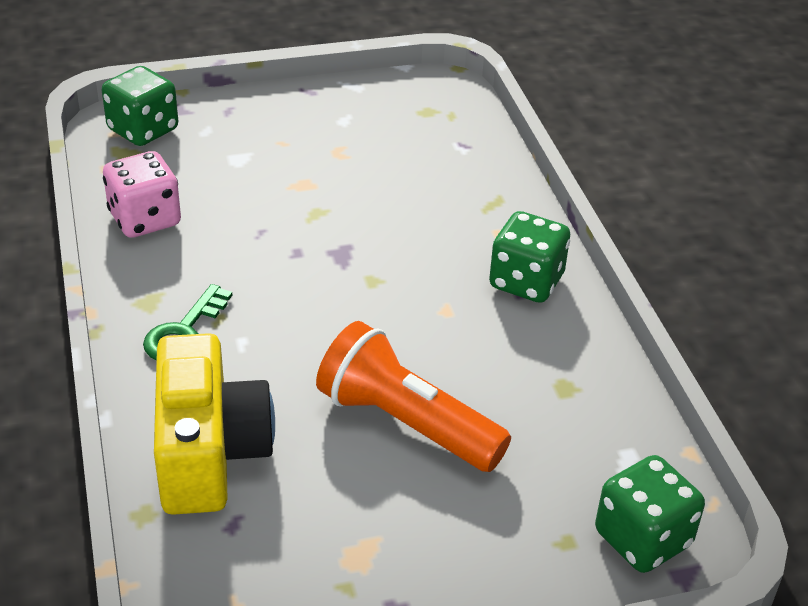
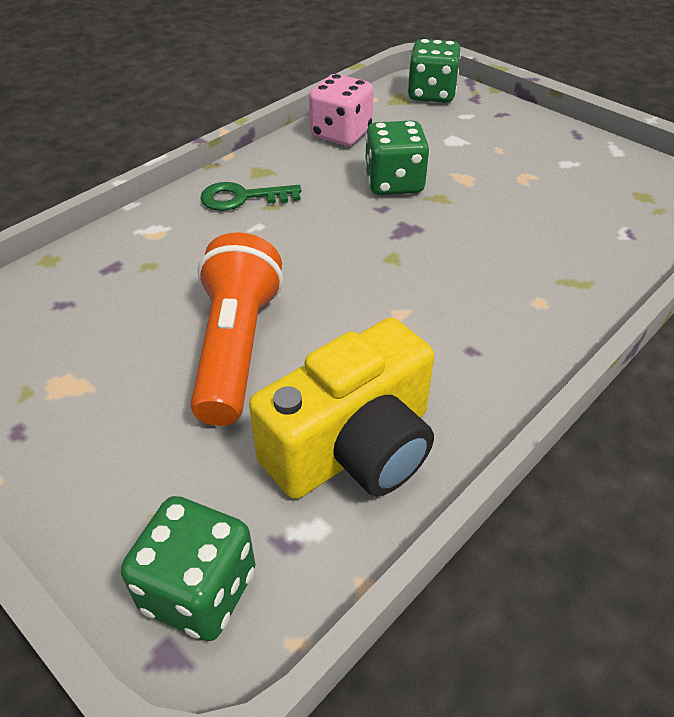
camera: 60 degrees right, 5 degrees up
(210, 453) = (127, 261): yellow camera -> yellow camera (354, 448)
(526, 282) = (492, 347): green dice -> green dice (394, 183)

